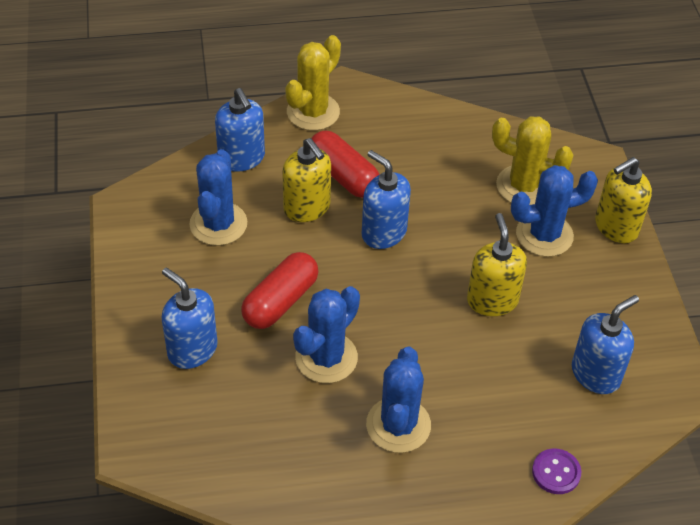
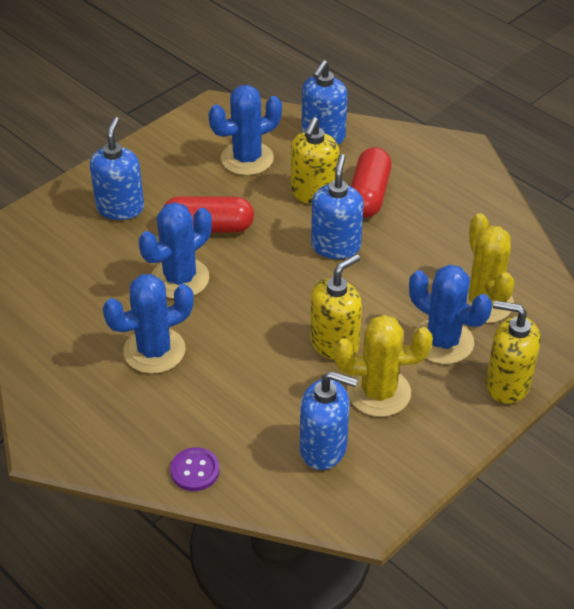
camera: 55 degrees right, 5 degrees down
(313, 112) = (414, 145): yellow cactus -> yellow cactus (378, 392)
(326, 358) = (180, 279): blue cactus -> blue cactus turned 45 degrees counterclockwise

